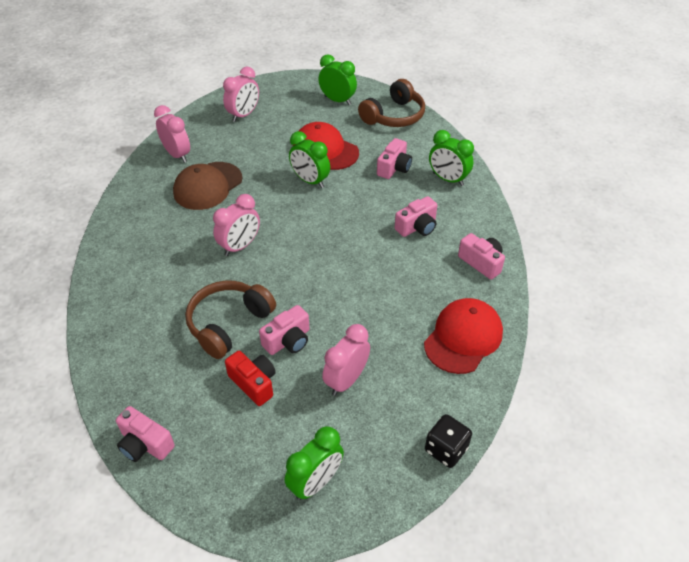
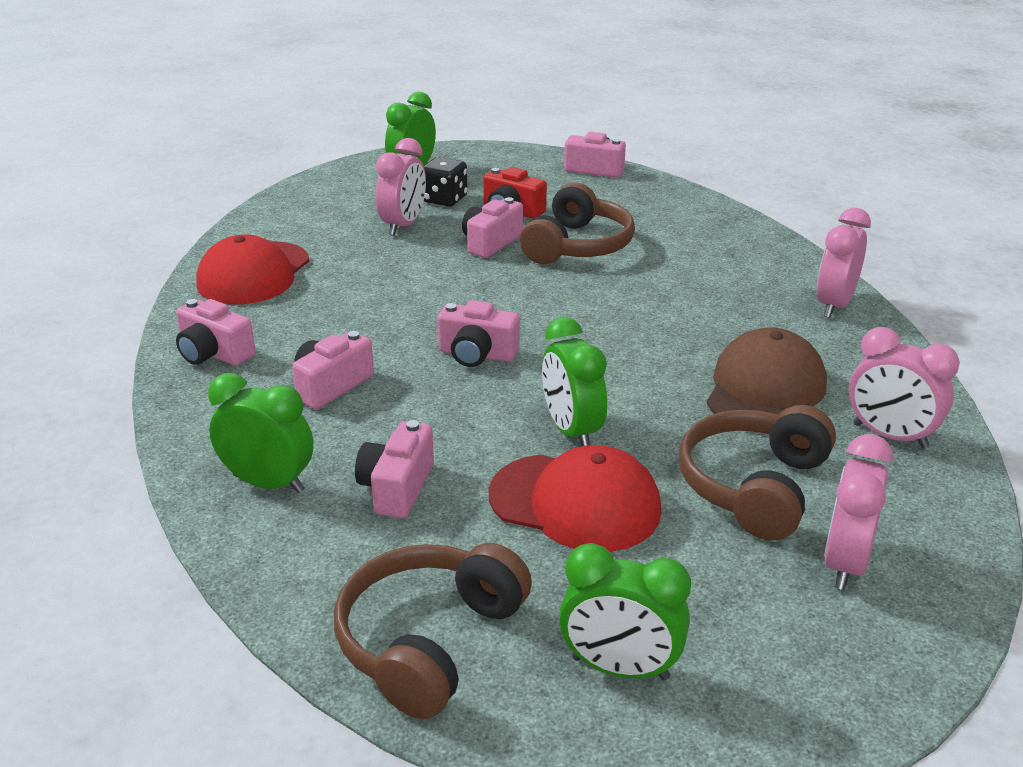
camera: 165 degrees right, 15 degrees down
(240, 246) = (628, 317): pink clock -> pink clock (834, 305)
(252, 144) = (753, 486): none -> brown headphones
(310, 181) = (571, 431): green clock -> green clock turned 135 degrees counterclockwise
(336, 234) = (477, 354): none -> pink camera
(446, 449) = (280, 200): black dice -> black dice (444, 199)

